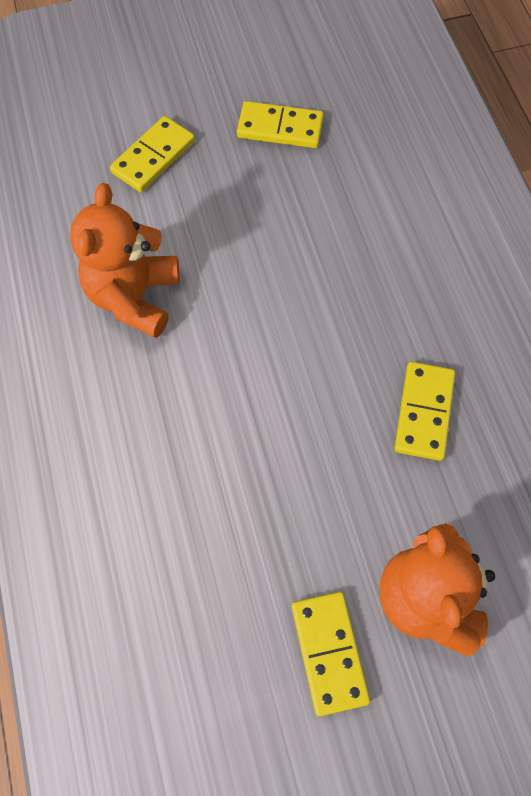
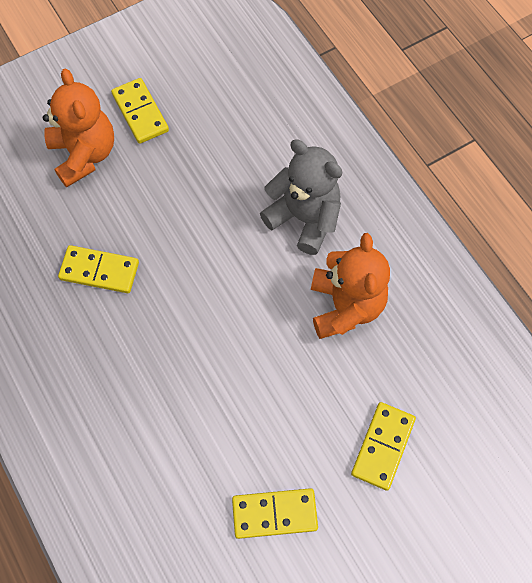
camera: 165 degrees right, 0 degrees up
(142, 416) = (304, 218): none -> grey teddy bear
(423, 412) = (99, 271): yellow domino -> yellow domino turned 75 degrees counterclockwise

